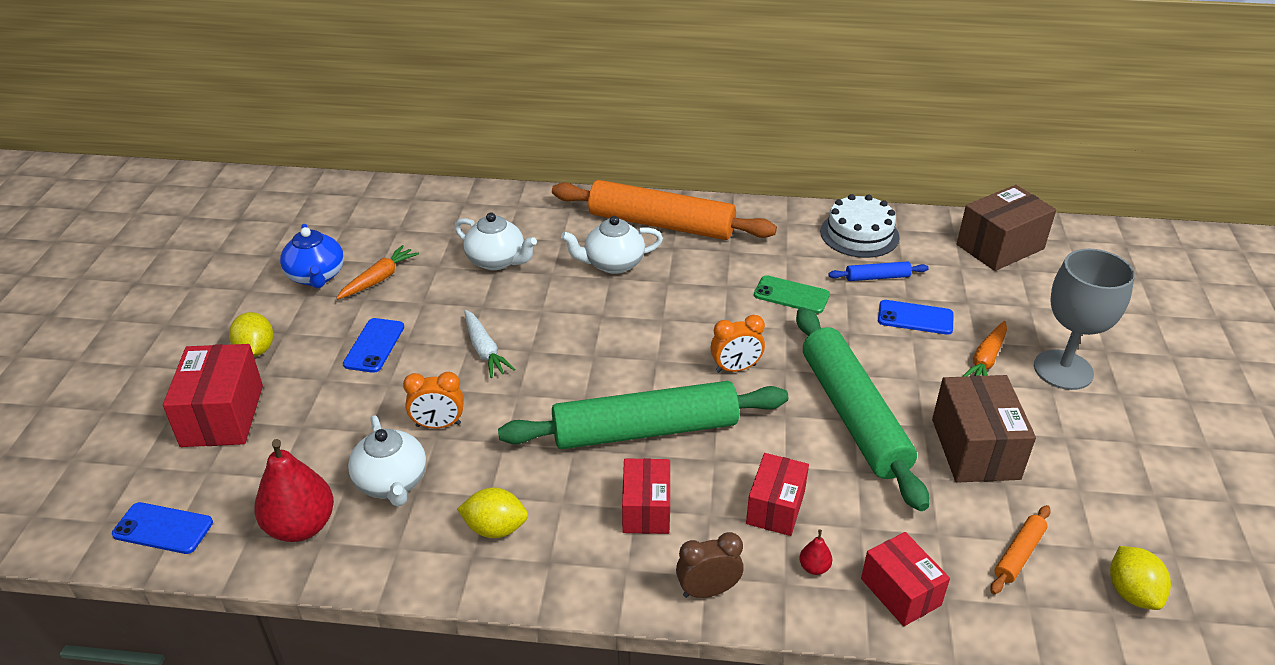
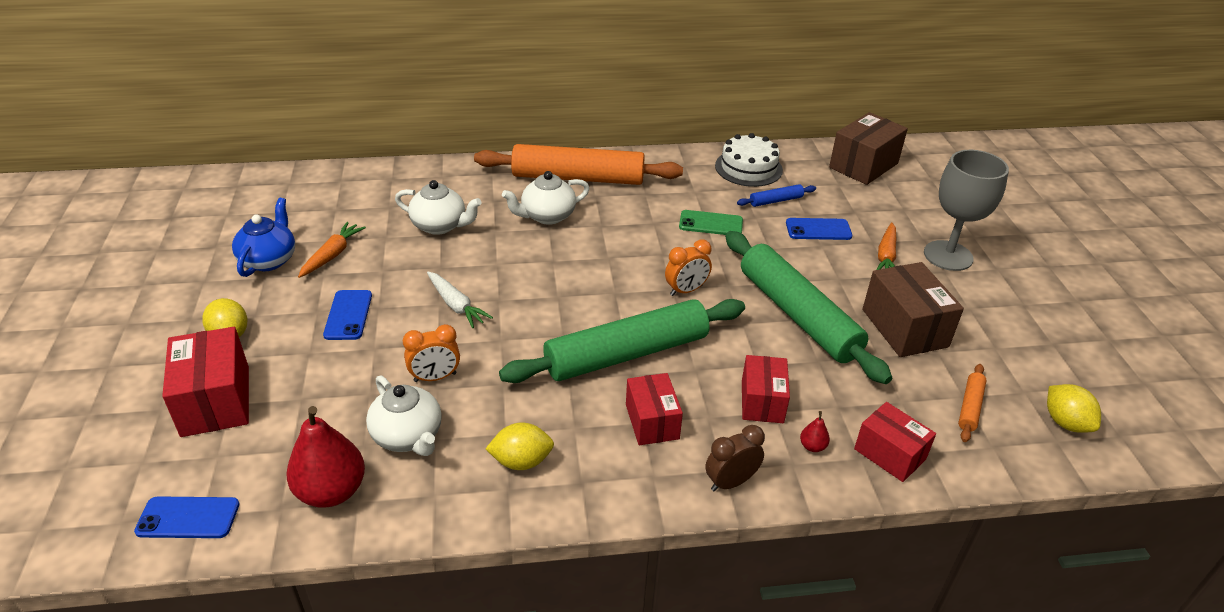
camera: 15 degrees left, 0 degrees up
(316, 276) = (269, 260): blue teapot -> blue teapot turned 135 degrees counterclockwise

